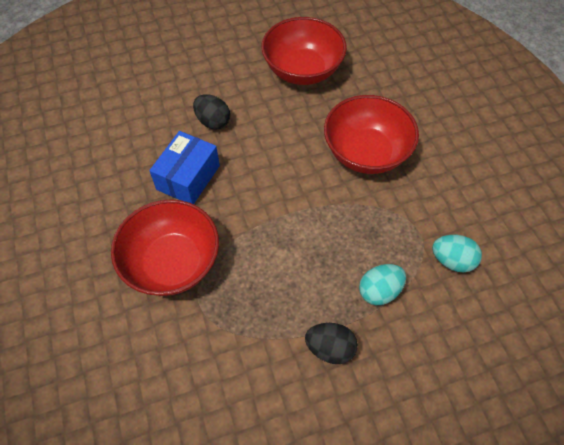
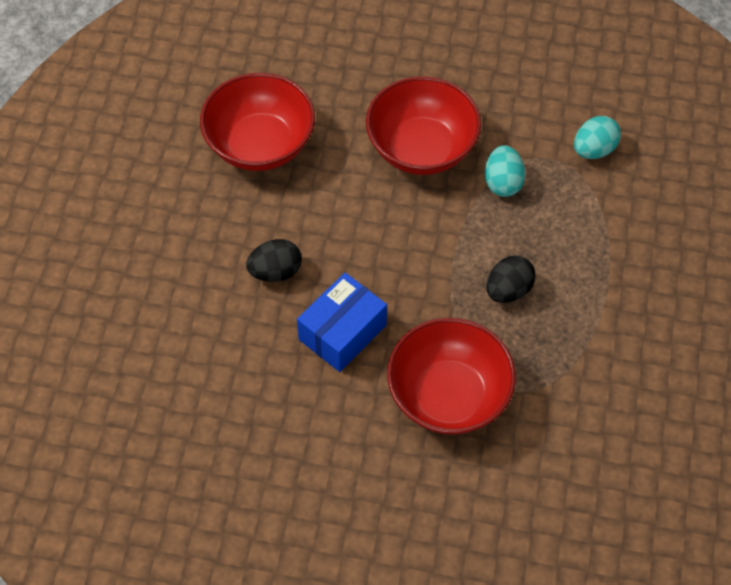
camera: 60 degrees left, 0 degrees up
(188, 177) = (342, 332): blue box -> blue box turned 75 degrees clockwise
(330, 348) = (626, 299): black egg -> black egg (508, 290)
(379, 291) = (591, 227): turquoise egg -> turquoise egg (503, 183)

